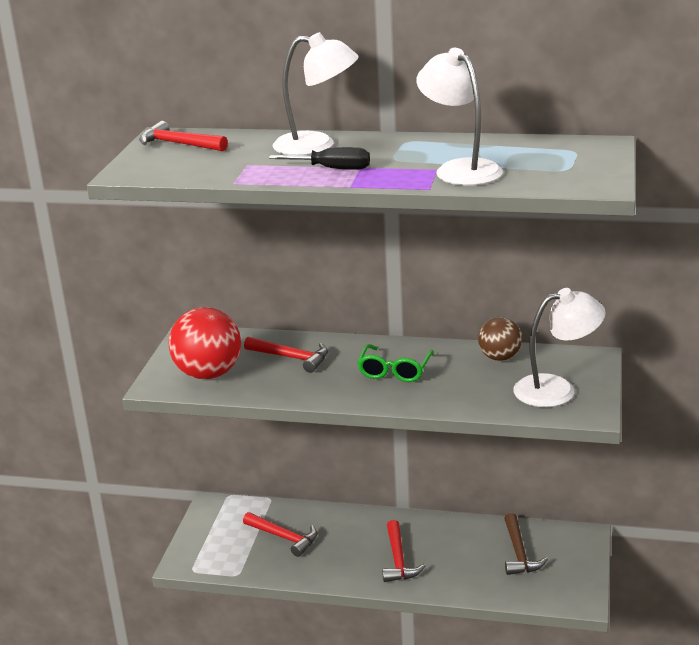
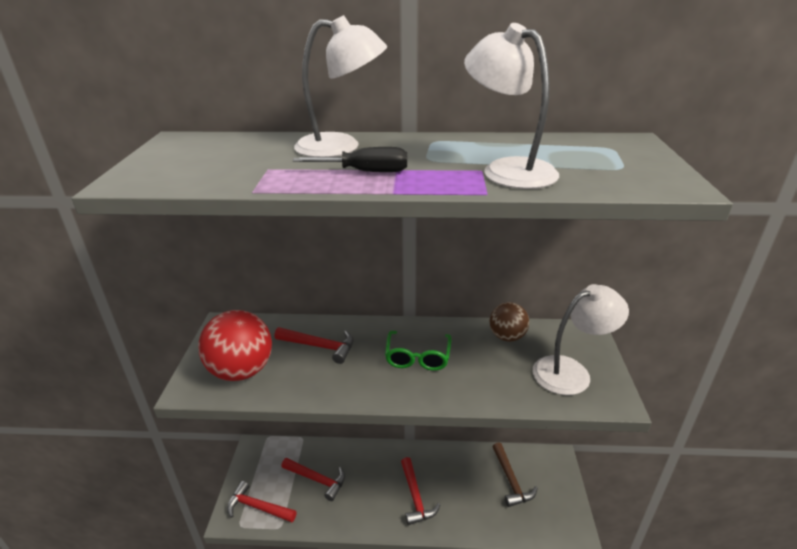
camera: 10 degrees left, 5 degrees up
(179, 144) = (192, 148): red hammer -> red hammer (258, 507)

